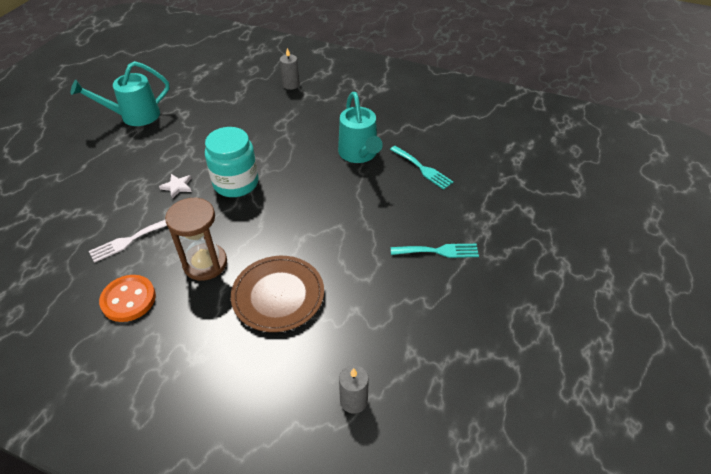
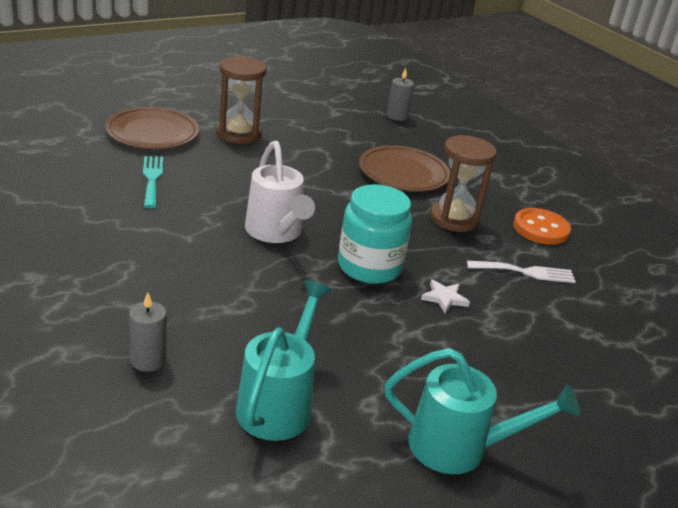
camera: 150 degrees left, 15 degrees down
(310, 174) = (276, 233): none -> white watering can
(359, 154) = (194, 222): turquoise watering can -> turquoise watering can (279, 403)
(438, 251) = (238, 134): turquoise fork -> brown hourglass
(485, 208) = (152, 133): none -> brown plate

